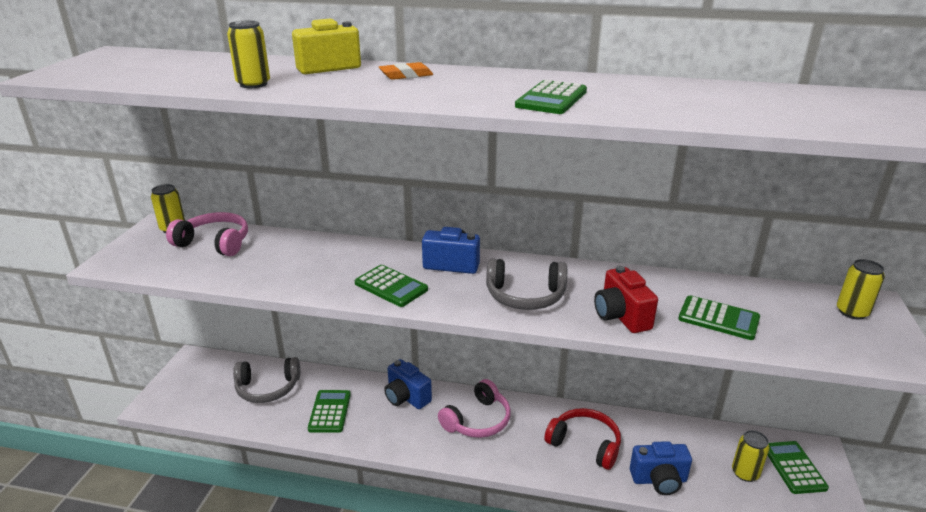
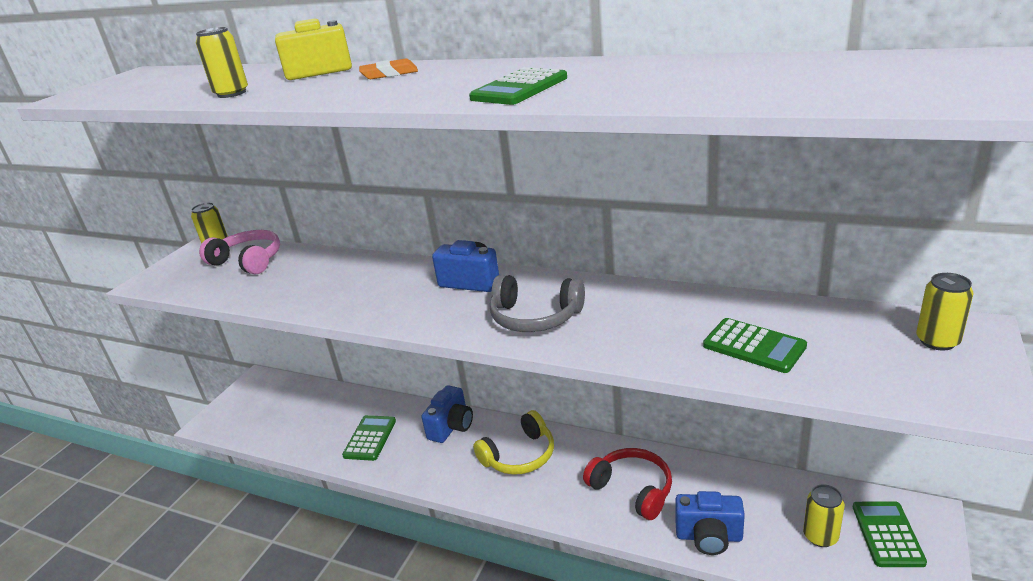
camera: 15 degrees right, 0 degrees up
(268, 388) = (317, 411): grey headphones -> none
(391, 286) = (397, 305): green calculator -> none
(406, 397) = (451, 427): blue camera -> blue camera turned 120 degrees counterclockwise
(477, 420) = (519, 455): pink headphones -> yellow headphones
(621, 316) = (635, 342): red camera -> none

